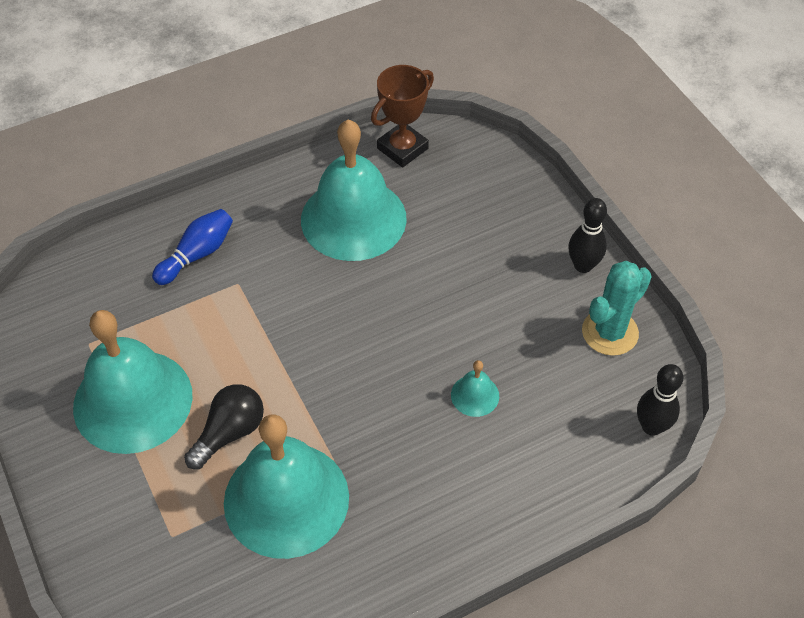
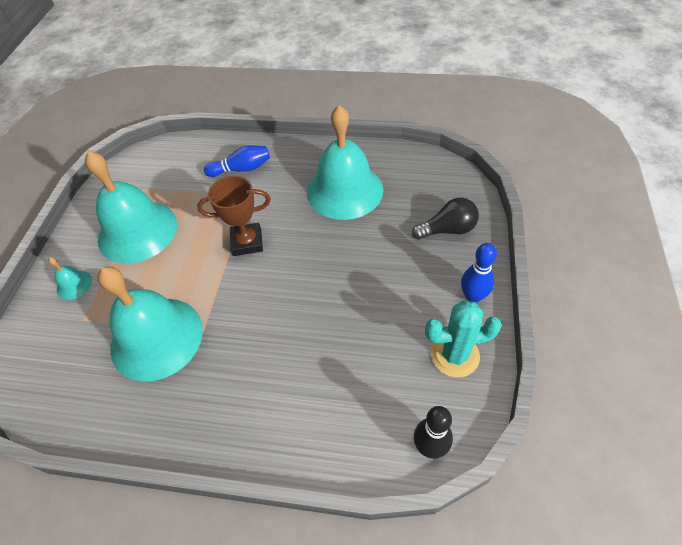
camera: 40 degrees right, 0 degrees up
(229, 433) = (165, 278): black light bulb -> black light bulb (448, 229)
(402, 148) = (411, 163): brown trophy -> brown trophy (247, 242)
(475, 395) = (323, 342): turquoise bell -> turquoise bell (74, 284)
(583, 265) = (473, 296): black bowling pin -> blue bowling pin

